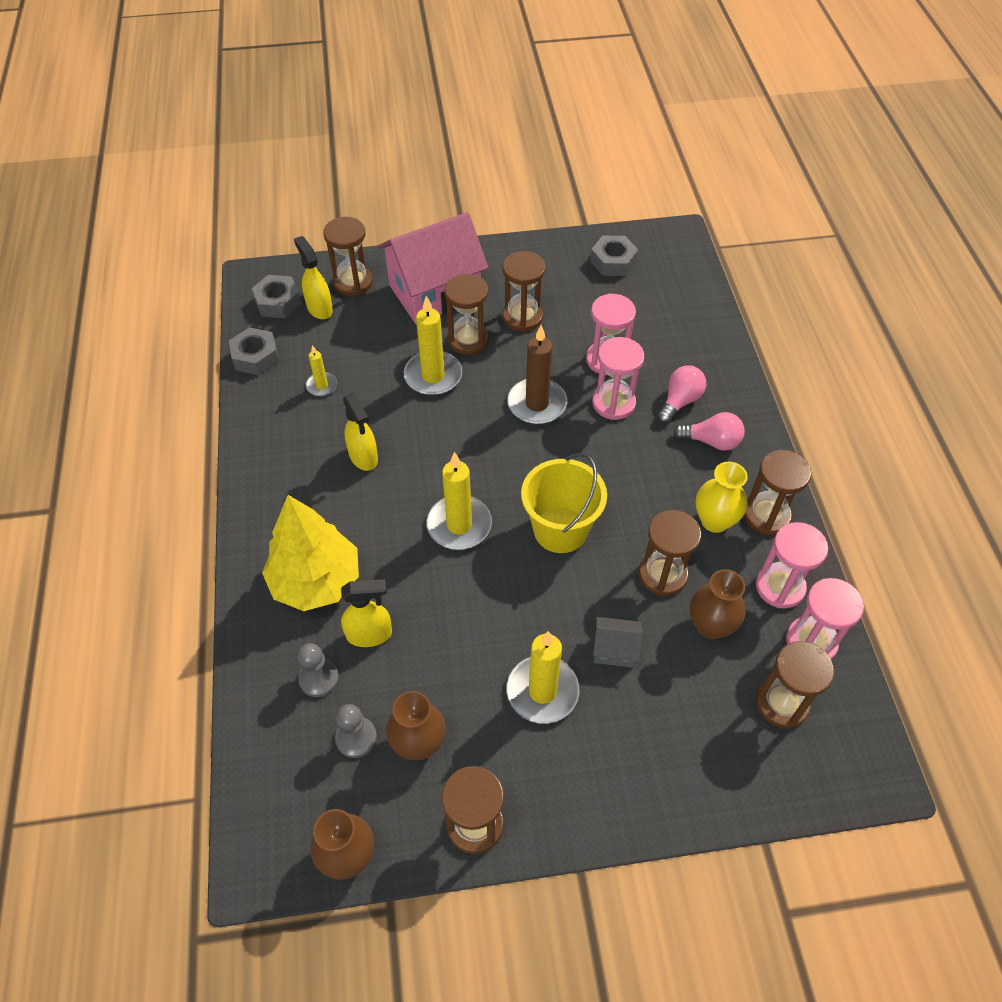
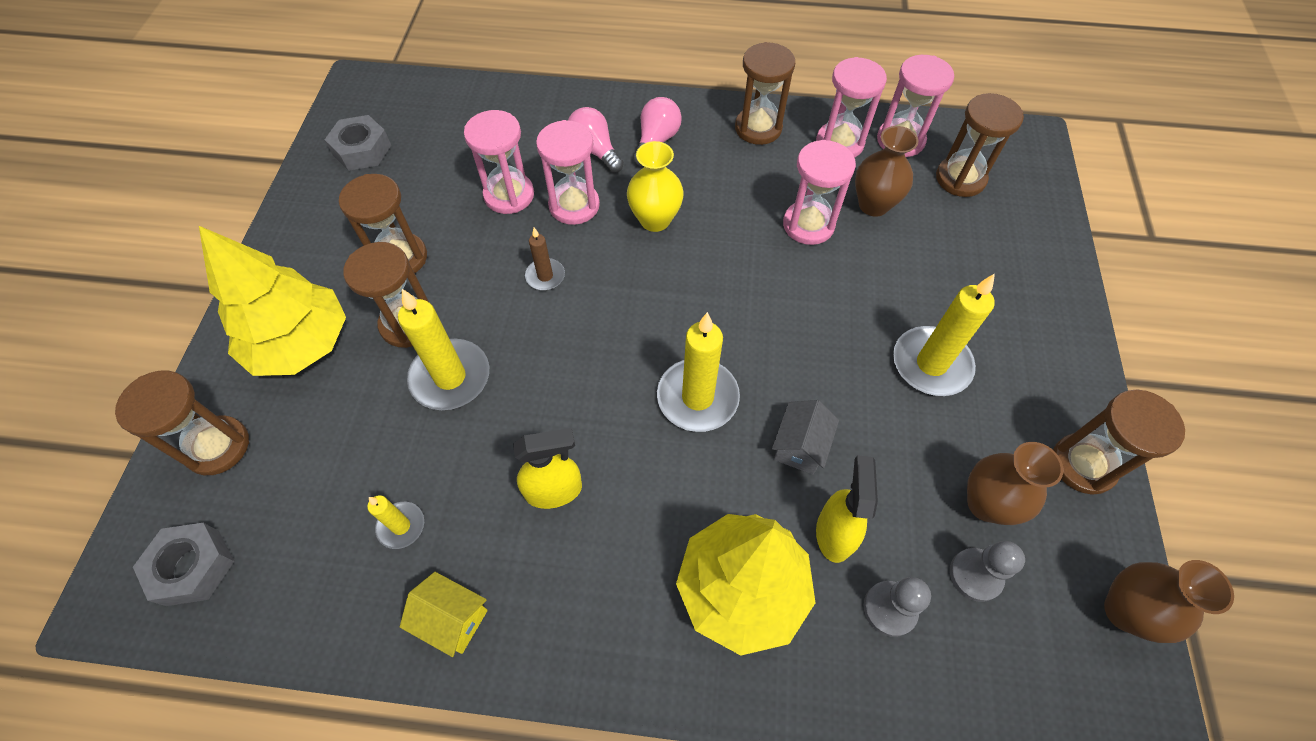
camera: 75 degrees left, 5 degrees up
(256, 357) = (293, 621): grey nut -> none
(269, 429) = (452, 619): none -> yellow house
(319, 308) = (243, 504): yellow spray bottle -> none
(435, 292) = (302, 344): pink house -> yellow tree
(537, 404) = (545, 276): brown candle -> brown candle, size x0.53
(560, 530) = (731, 297): yellow bucket -> none
(614, 650) = (889, 288): grey house -> grey house (800, 446)
(662, 575) = (808, 225): brown hourglass -> pink hourglass
(714, 521) = (754, 167): yellow vase -> yellow vase (655, 220)

